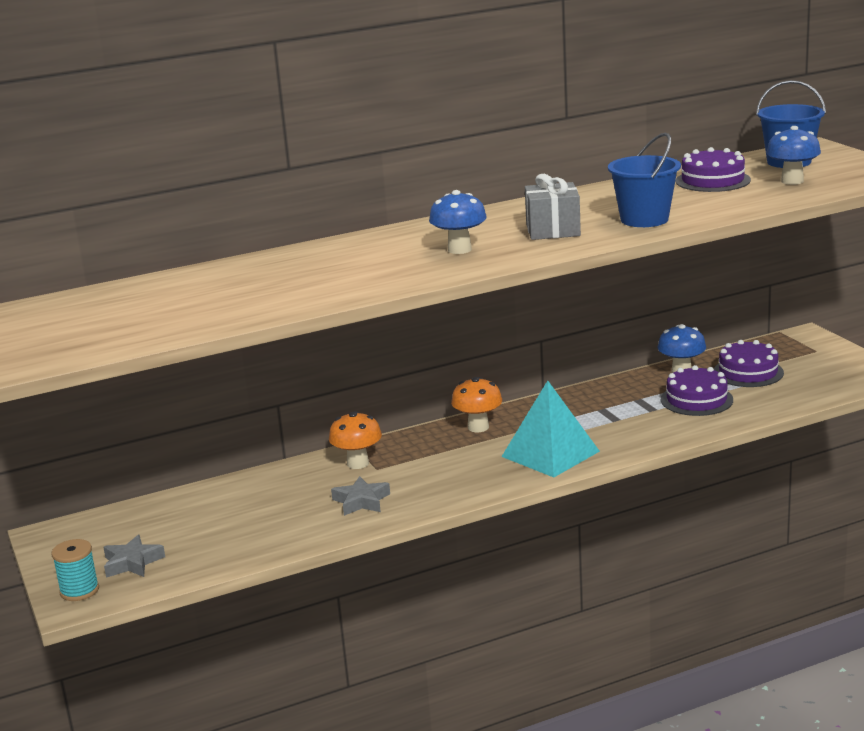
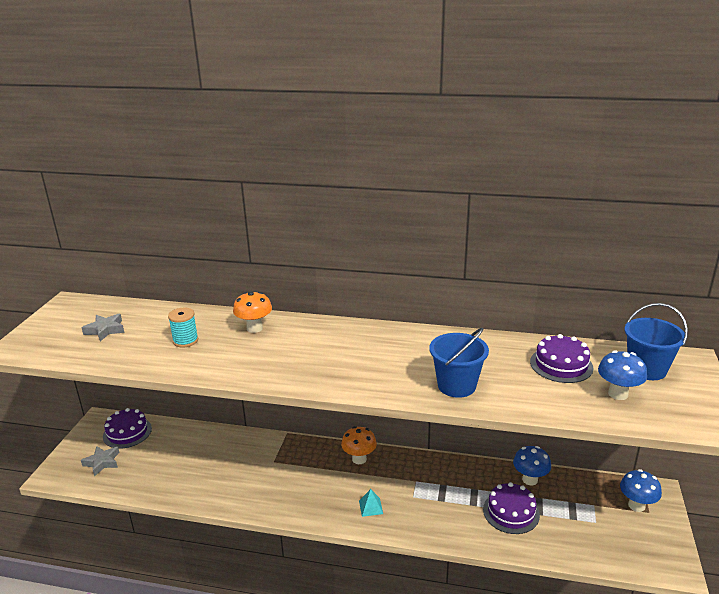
camera: 35 degrees right, 5 degrees up
(79, 590) = (63, 468): turquoise spool -> turquoise spool (185, 341)
(358, 463) = (270, 451): orange mushroom -> orange mushroom (254, 328)
(361, 501) = (238, 483): grey star -> grey star (105, 330)
(459, 250) = (314, 359): blue mushroom -> blue mushroom (636, 505)
(550, 454) = (371, 507): turquoise pyramid -> turquoise pyramid, size x0.43
(553, 230) = (388, 367): grey gift -> none
(748, 372) = (575, 505): purple cake -> purple cake (127, 432)

